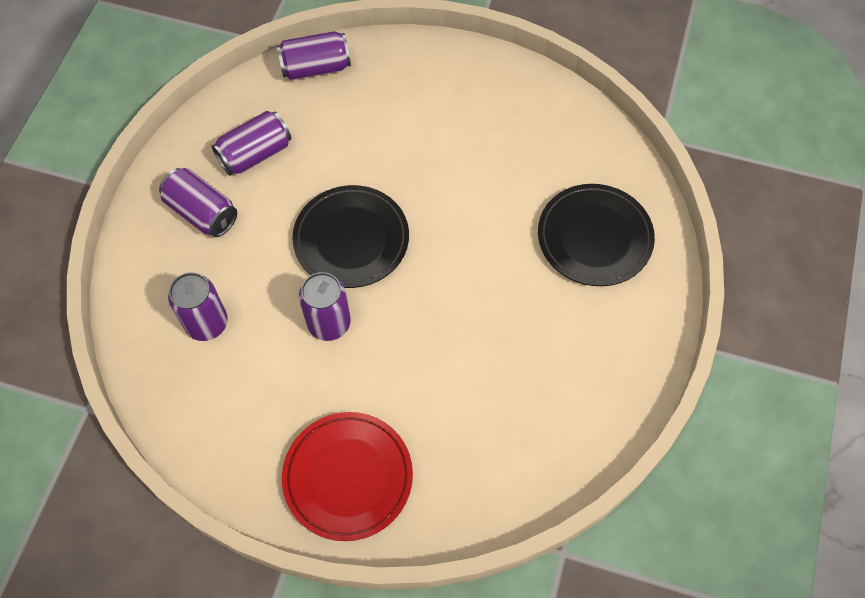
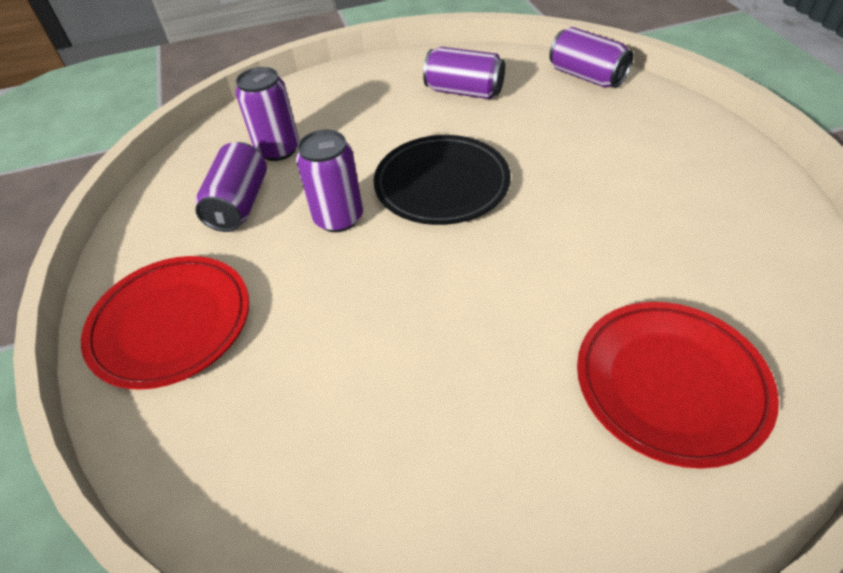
camera: 60 degrees right, 15 degrees down
(202, 212) = (380, 96): purple can -> purple can (239, 204)
(594, 238) = (670, 384): black plate -> red plate

